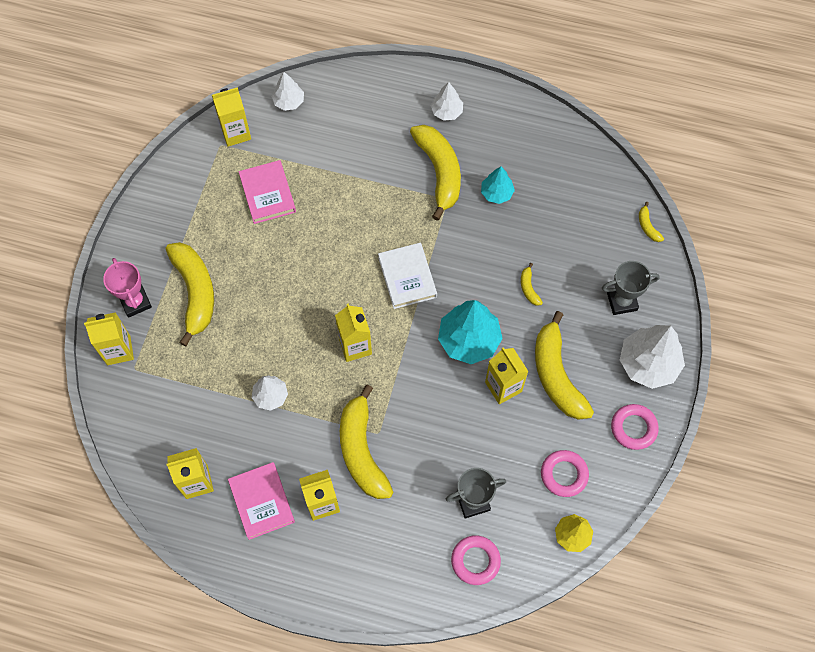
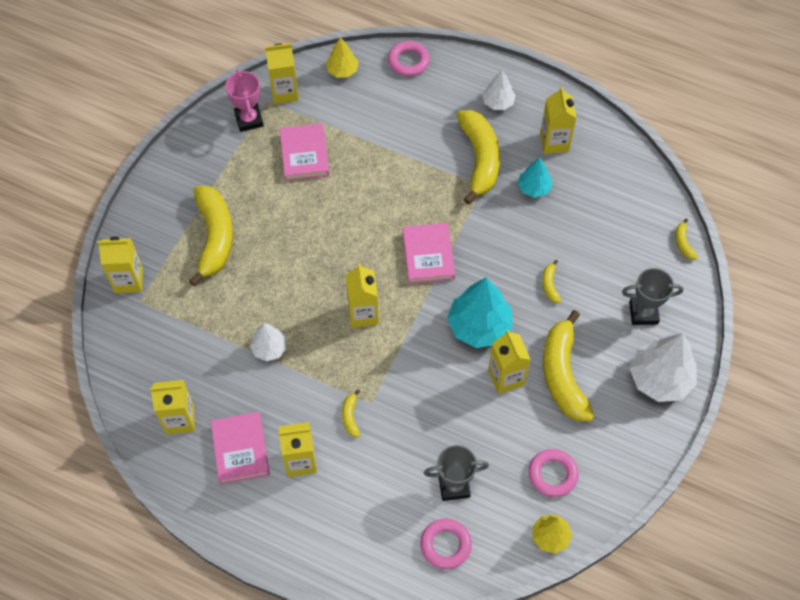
camera: 10 degrees right, 5 degrees down
(135, 302) = (154, 237): pink trophy -> pink trophy (249, 119)
(289, 102) = (342, 70): white tree -> yellow tree
(362, 451) = (350, 417): yellow banana -> yellow banana, size x0.42
(407, 277) = (428, 255): white book -> pink book
(508, 144) = (554, 142): none -> yellow carton
(633, 428) = (633, 440): pink ring -> pink ring (408, 61)

